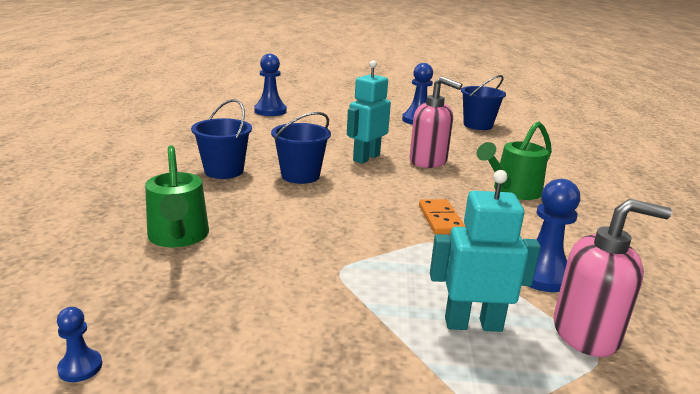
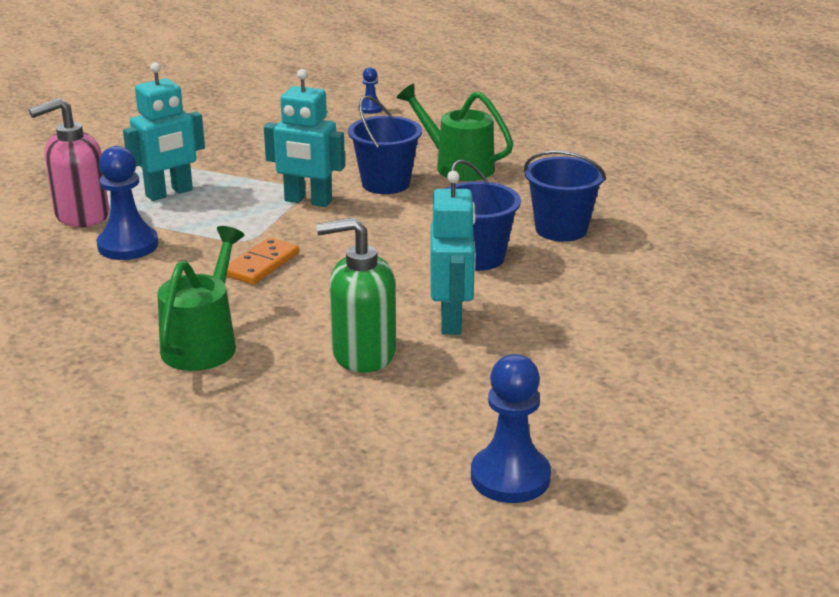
camera: 145 degrees right, 5 degrees up
(270, 111) = (768, 364): blue pawn -> none
(349, 255) = (308, 201): none -> turquoise robot
(428, 161) = (363, 353): pink soap dispenser -> green soap dispenser
(440, 219) = (261, 265): orange domino -> orange domino turned 75 degrees clockwise
(478, 125) = (380, 526): blue bucket -> blue bucket (385, 183)

